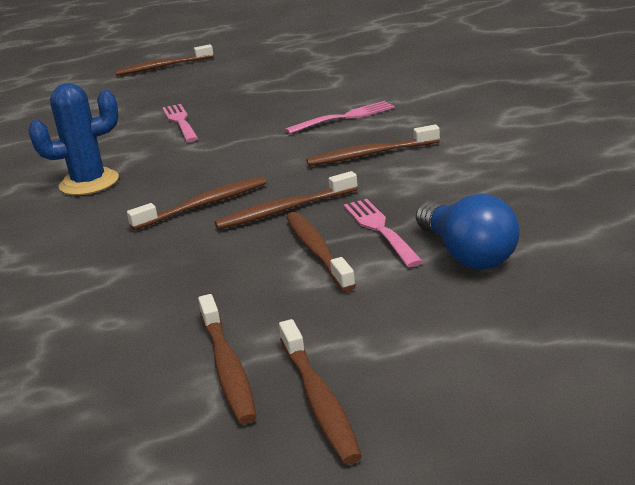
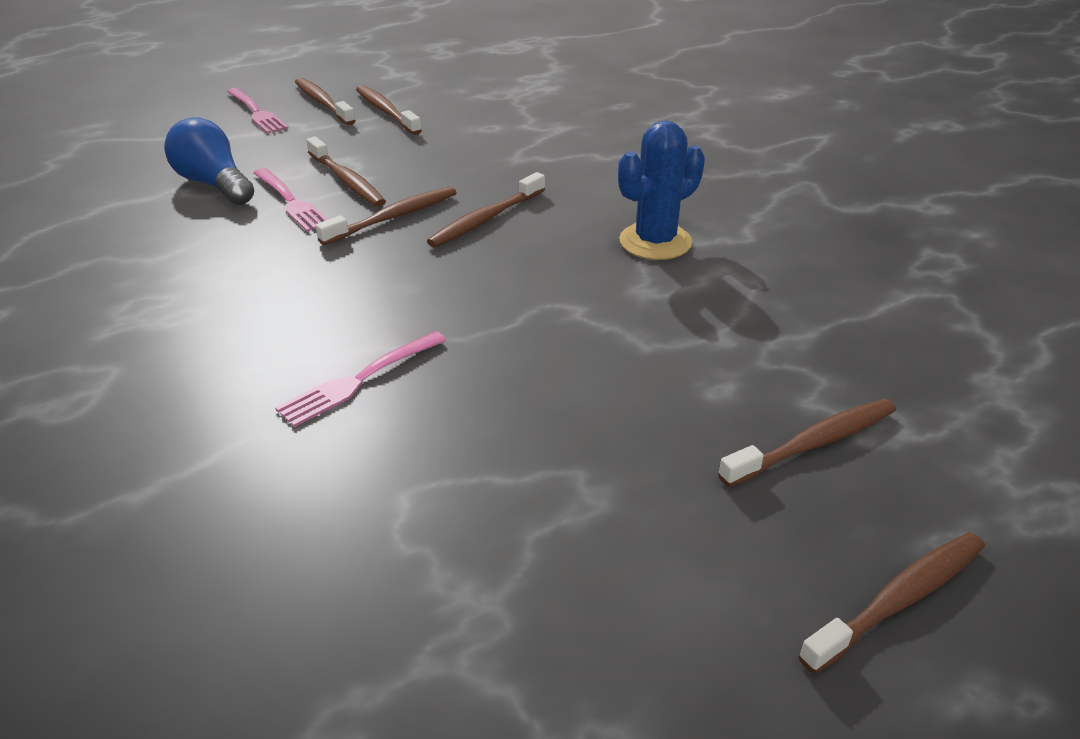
camera: 160 degrees right, 10 degrees up
(180, 122) = (639, 363): pink fork -> pink fork (256, 112)
(370, 154) = (309, 298): brown toothbrush -> brown toothbrush (813, 443)

